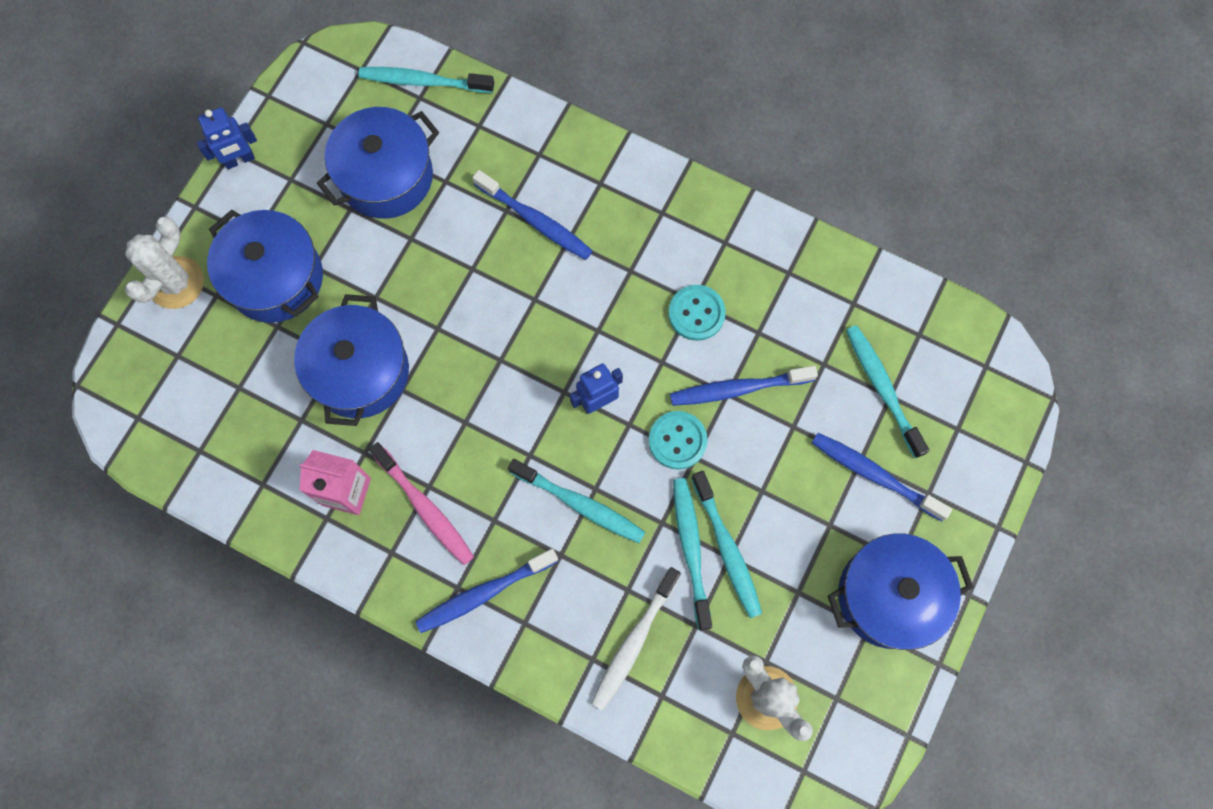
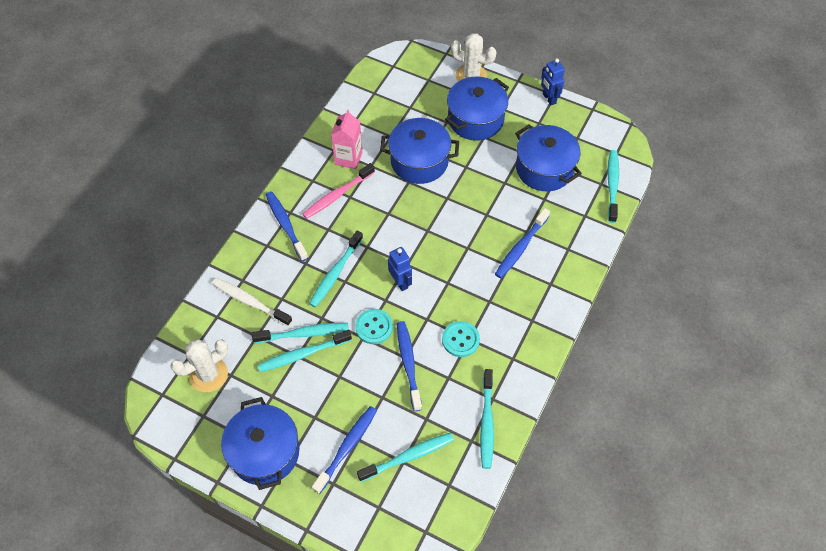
camera: 90 degrees right, 15 degrees down
(826, 281) = (487, 422): none -> turquoise toothbrush

